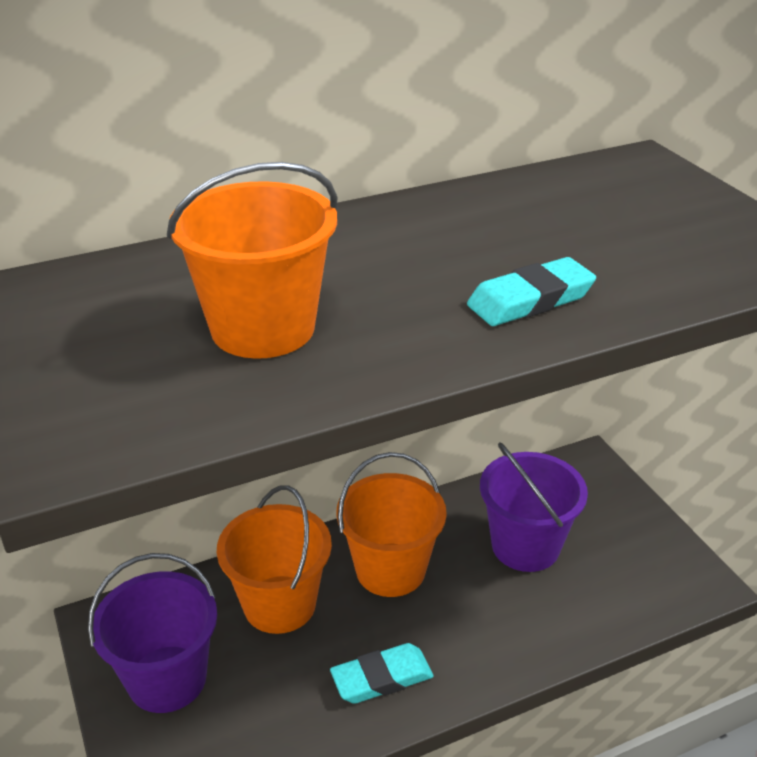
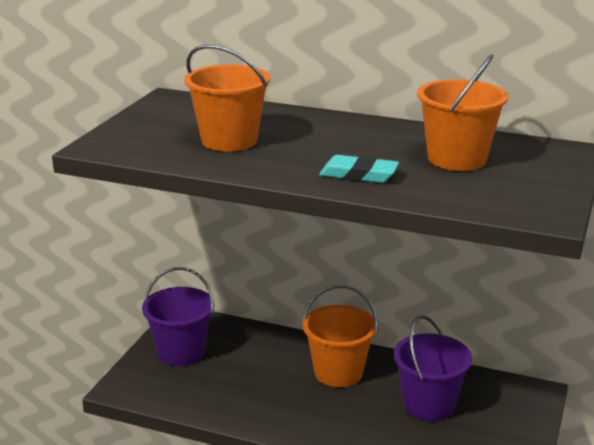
camera: 45 degrees right, 10 degrees down
(279, 604) = (265, 355): orange bucket -> orange bucket (457, 159)
(381, 678) = (270, 408): turquoise eraser -> none

